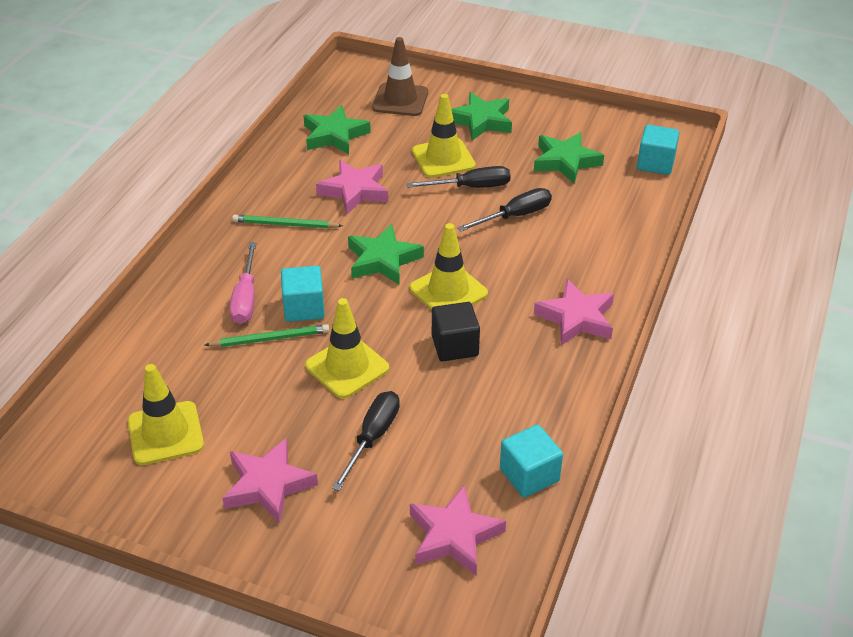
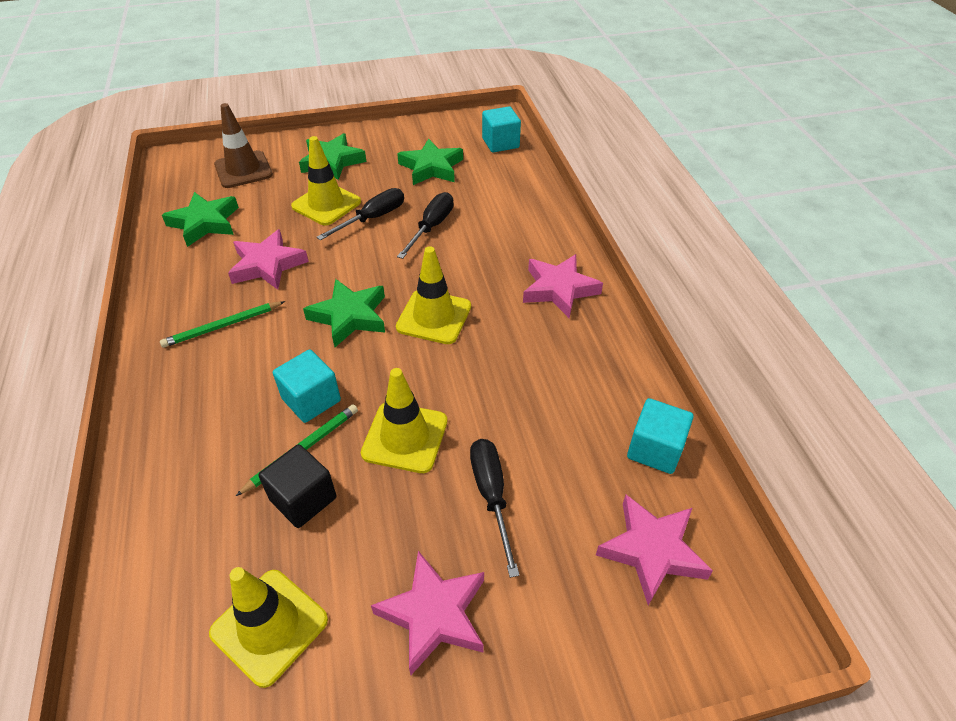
camera: 35 degrees left, 5 degrees up
(246, 298) = (241, 420): pink screwdriver -> none
(455, 346) = (484, 364): black cube -> black cube (303, 499)

